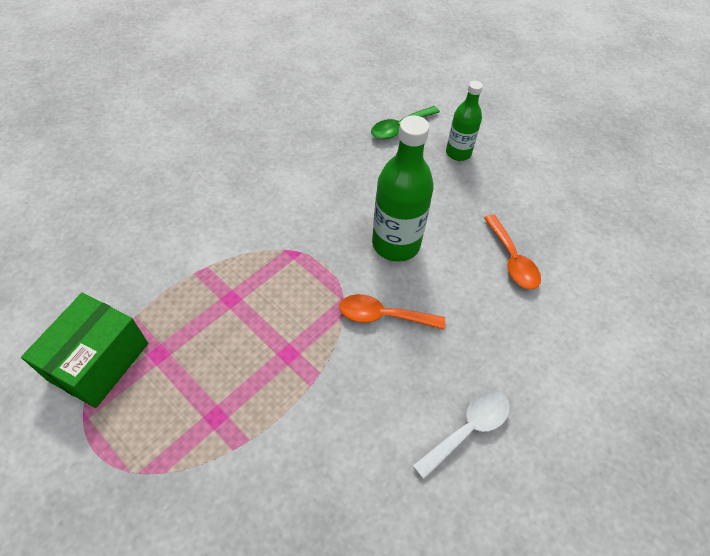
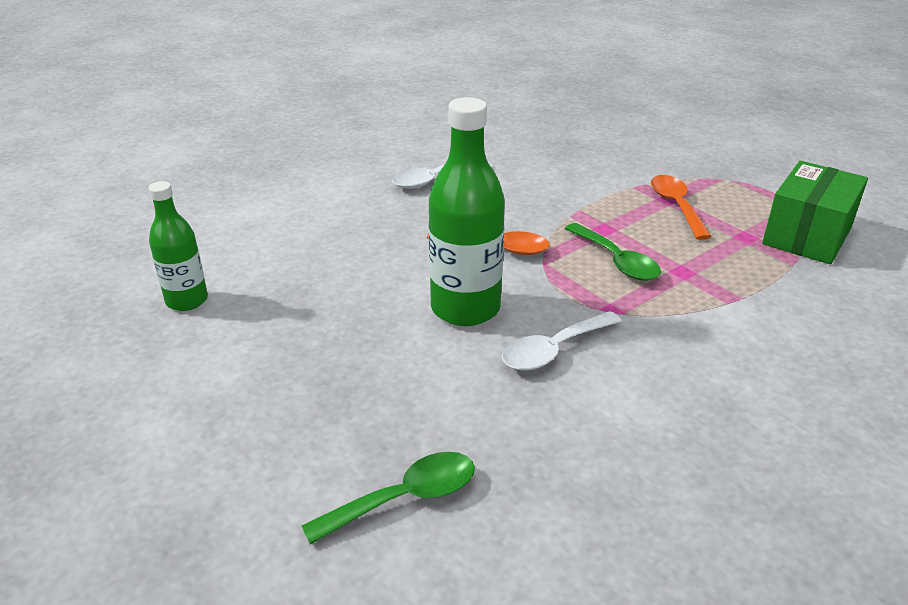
camera: 170 degrees left, 20 degrees down
(283, 307) = (616, 261): none -> green spoon
(333, 214) = (554, 350): none -> white spoon
(458, 153) = (307, 433): green bottle -> green bottle (187, 300)
(512, 259) = (313, 283): orange spoon -> orange spoon (676, 206)

